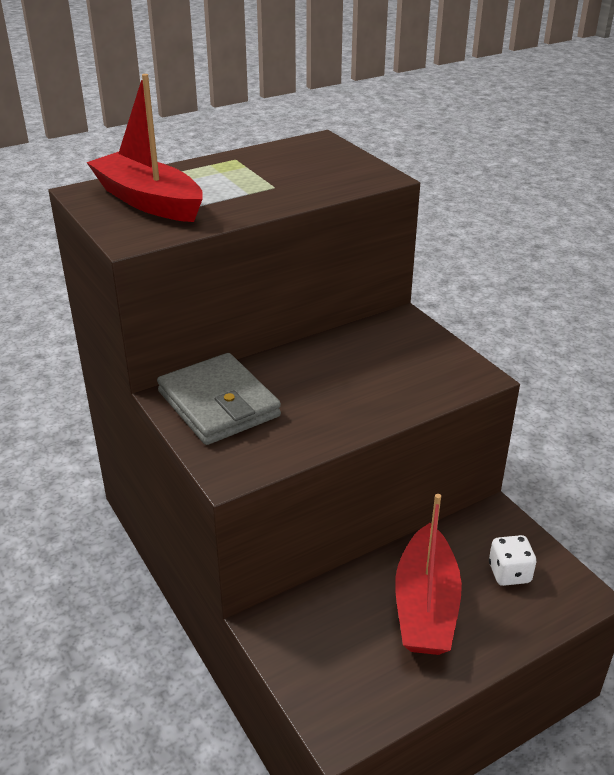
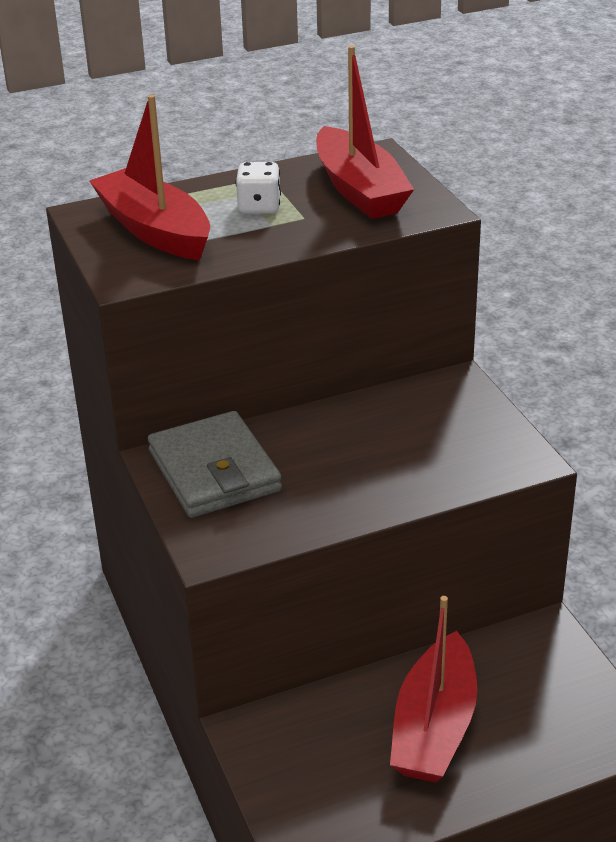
camera: 10 degrees right, 0 degrees up
(314, 165) = (360, 190): none -> red boat
(509, 573) = (544, 700): white dice -> white dice (259, 207)

